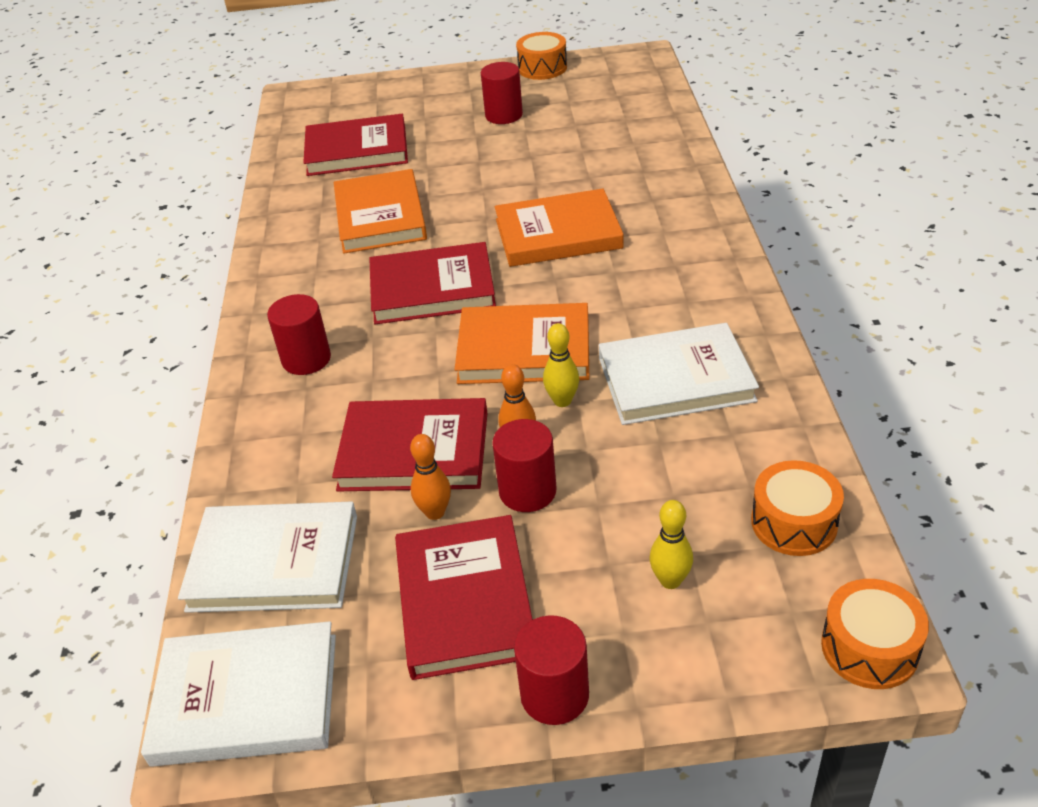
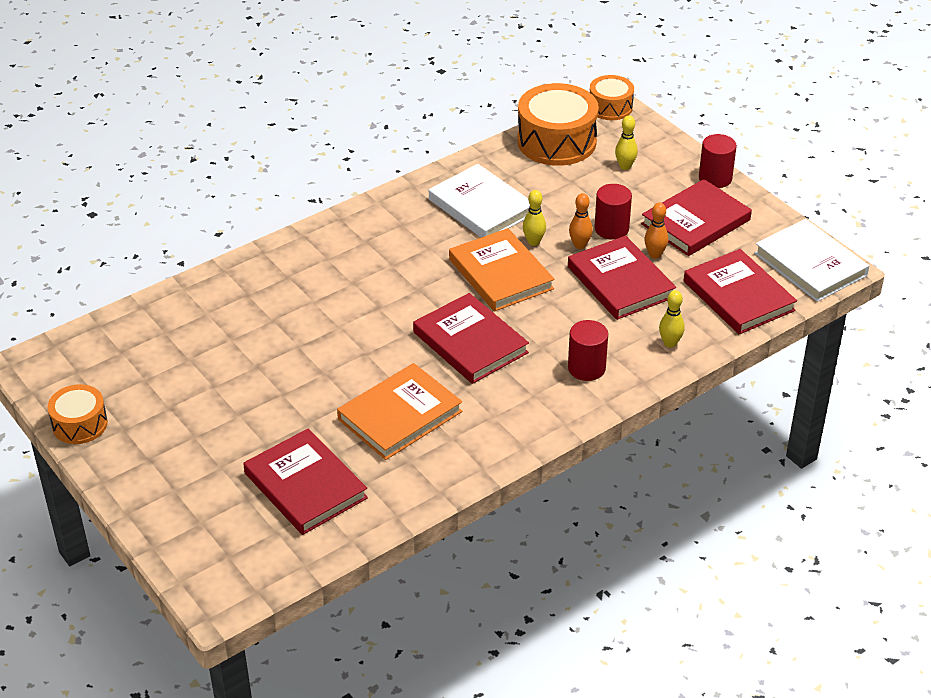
camera: 125 degrees left, 0 degrees up
(268, 446) = (670, 343): none -> yellow bowling pin
(274, 562) = (738, 296): white book -> red book
(504, 115) = (191, 412): red cylinder -> none
(558, 234) = (362, 307): orange book -> none
(794, 522) = (556, 141): orange drum -> orange drum, size x1.75

